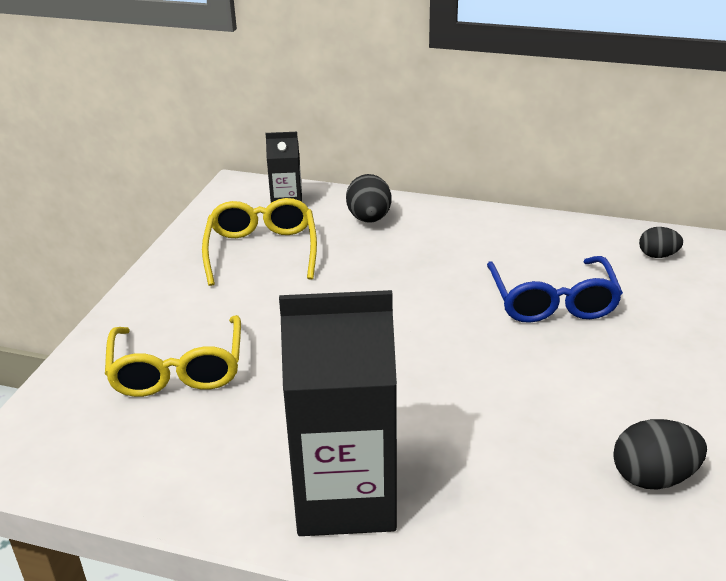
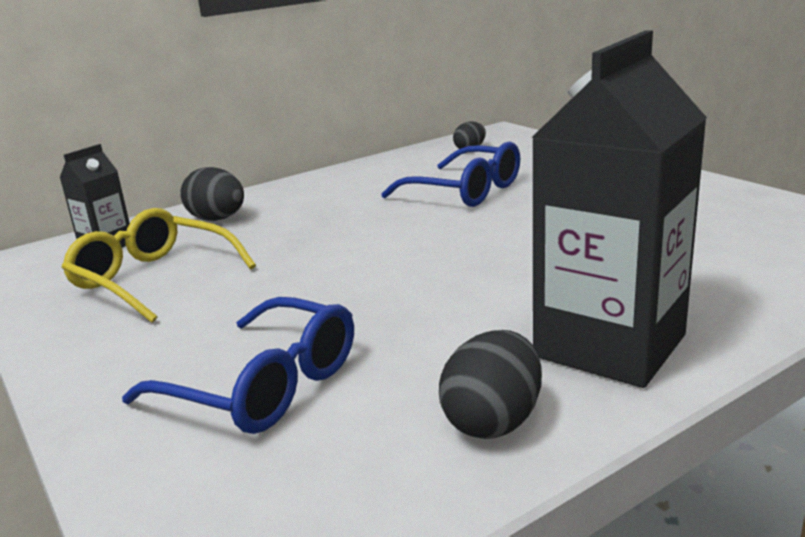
camera: 50 degrees left, 10 degrees down
(178, 370) = (263, 386): yellow glasses -> blue glasses
(653, 477) = (716, 221): black egg -> black egg (493, 421)

